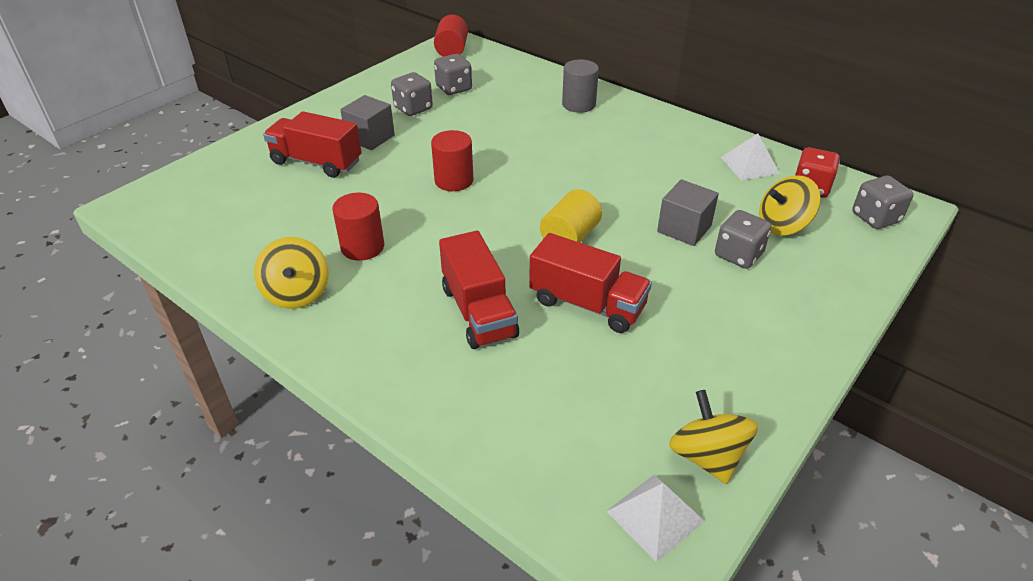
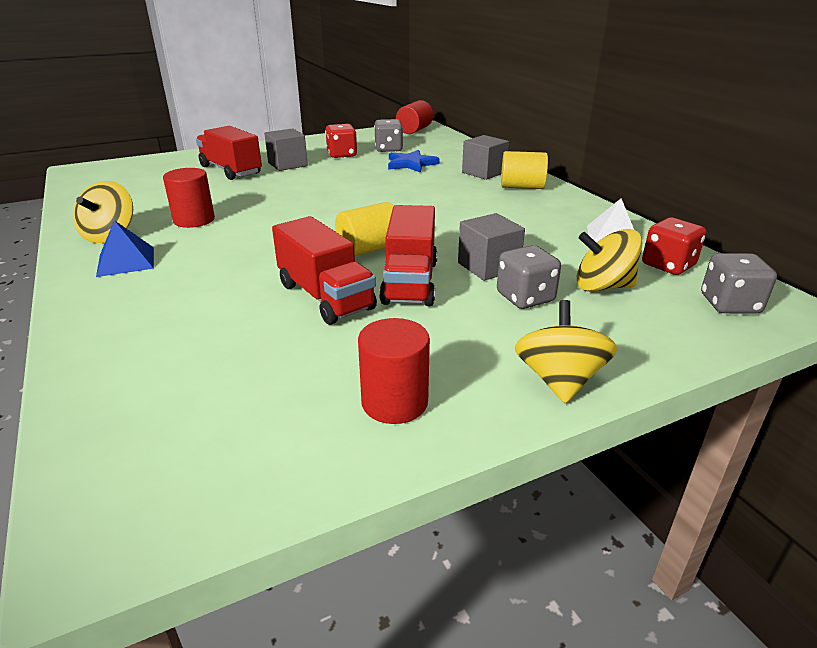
camera: 25 degrees right, 10 degrees down
(358, 321) = (126, 261): none -> blue pyramid
(413, 108) = (342, 155): grey dice -> red dice
(454, 180) = (317, 197): red cylinder -> red cylinder (394, 402)
(479, 312) = (225, 278): red truck -> red truck (410, 282)
(498, 107) = (411, 164): none -> blue star
(578, 104) = (484, 172): grey cylinder -> grey cube
(629, 118) = (522, 187): none -> yellow cylinder
(655, 516) = (166, 489): white pyramid -> none
(707, 456) = (289, 454): yellow spinning top -> yellow spinning top (559, 380)

